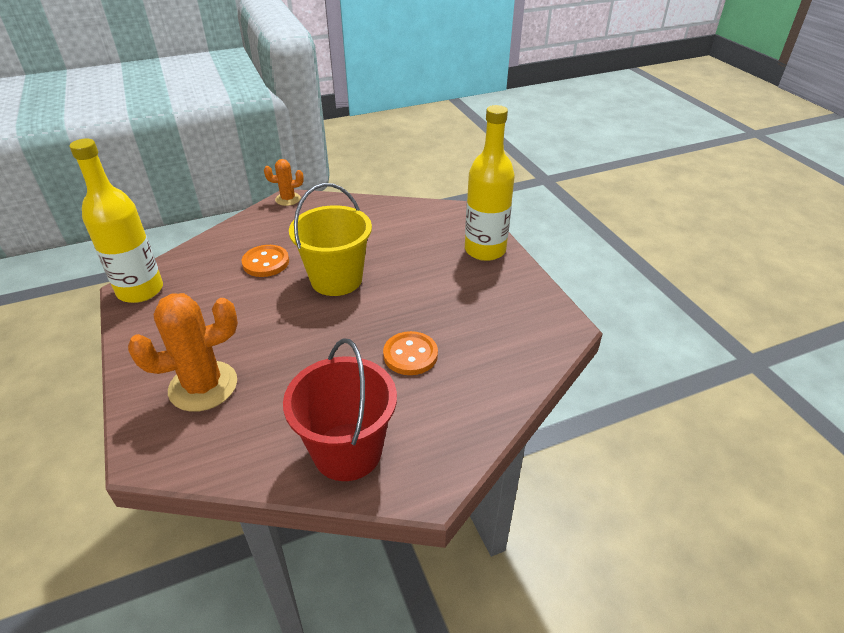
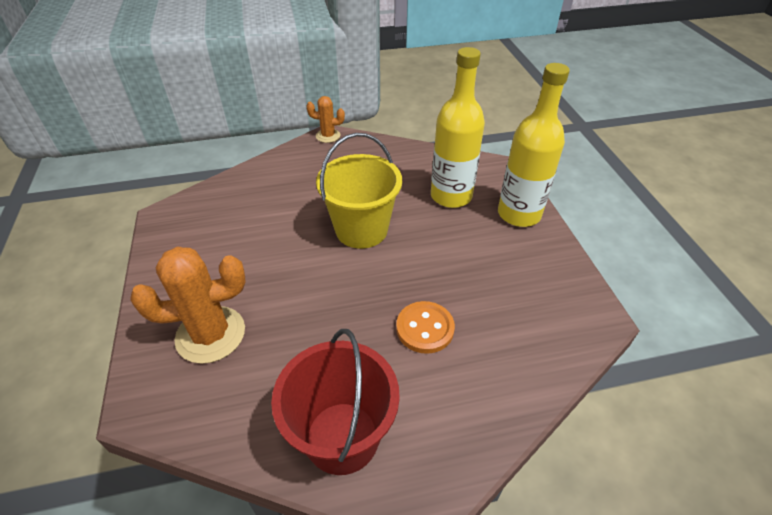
camera: 10 degrees right, 5 degrees up
(140, 290) = (172, 218): yellow bottle -> yellow bottle (451, 196)
(266, 262) = (295, 202): orange button -> none

